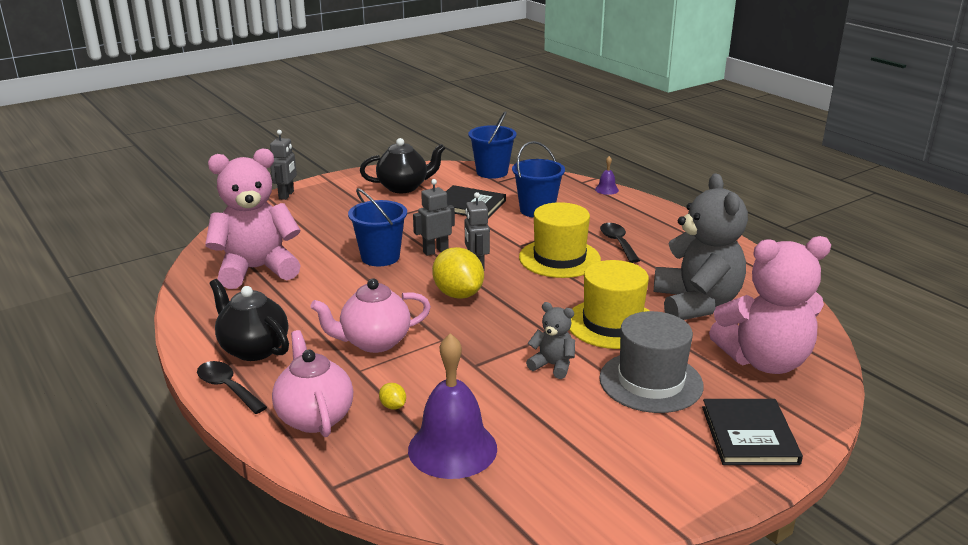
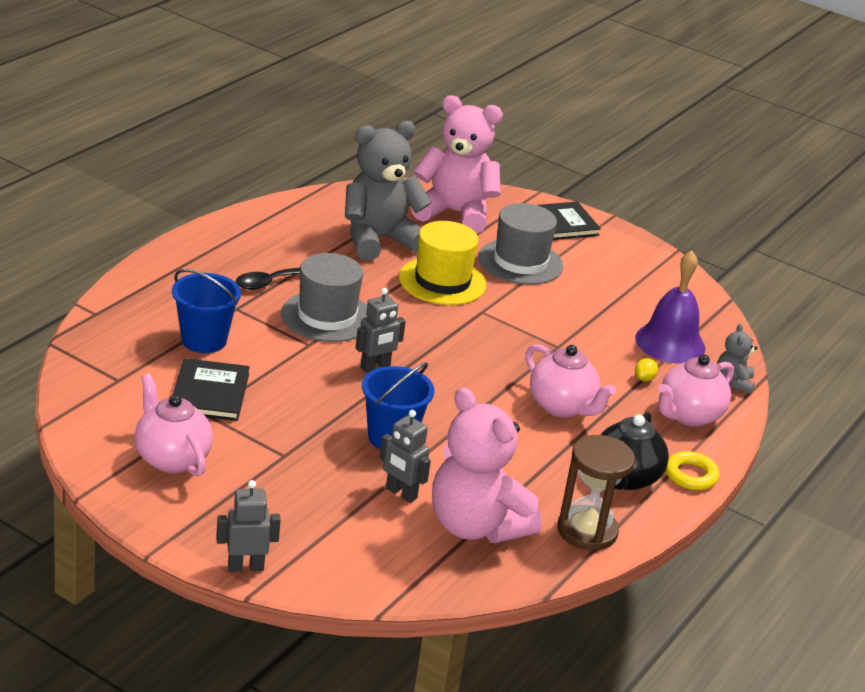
camera: 115 degrees left, 5 degrees up
(209, 313) = (587, 531): none -> brown hourglass
(227, 388) = (691, 475): black spoon -> yellow ring
(403, 187) = (171, 458): black teapot -> pink teapot
(435, 251) = (354, 400): grey robot -> grey robot (401, 493)
(458, 294) = (442, 371): yellow lemon -> none
(492, 172) = (84, 388): blue bucket -> none
(552, 365) = (530, 307): grey teddy bear -> grey teddy bear (733, 383)
(559, 258) = (327, 316): yellow hat -> grey hat
(606, 189) = (115, 294): purple bell -> none
(764, 361) = (455, 213): pink teddy bear -> pink teddy bear turned 45 degrees counterclockwise

